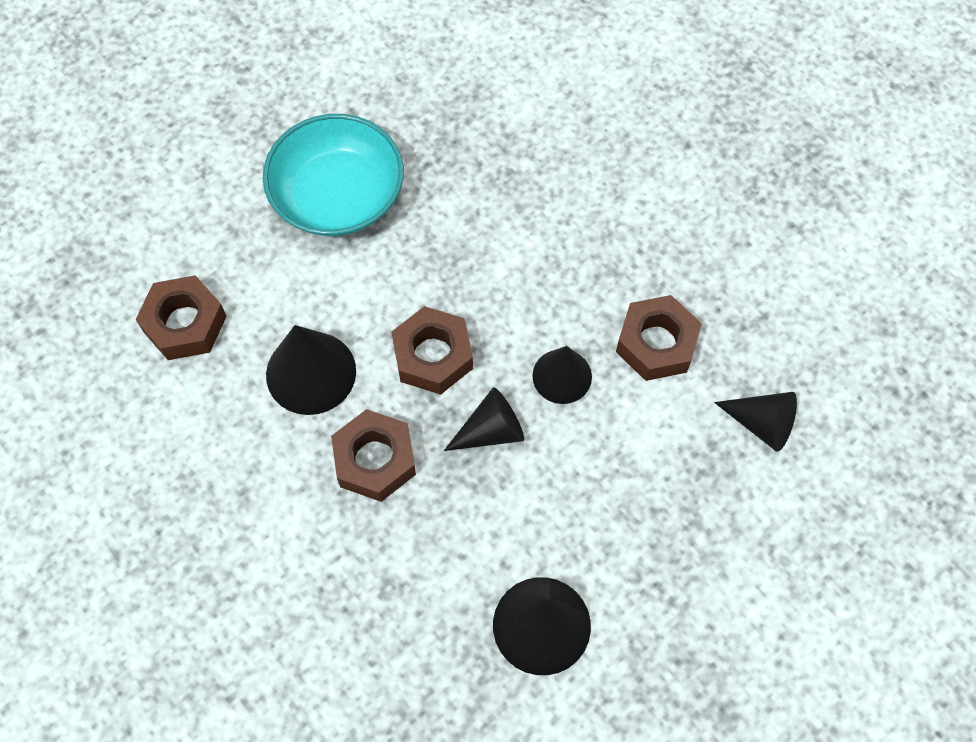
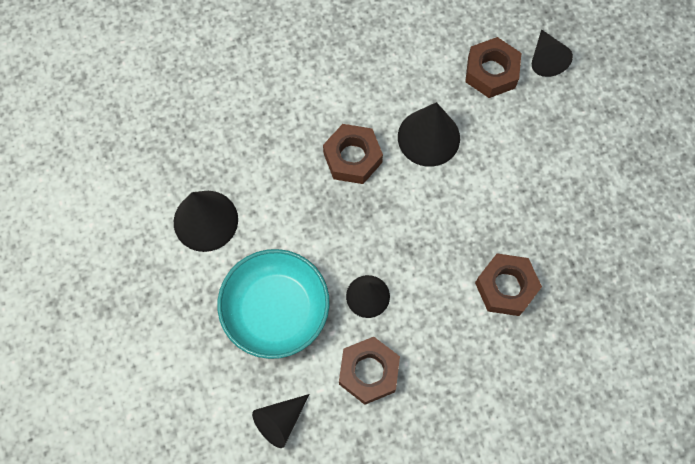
camera: 110 degrees right, 5 degrees up
(338, 195) = (563, 193): turquoise bowl -> turquoise bowl (276, 310)
(433, 356) = (413, 216): brown nut -> brown nut (506, 287)
(491, 431) = (345, 235): black cone -> black cone (546, 59)

